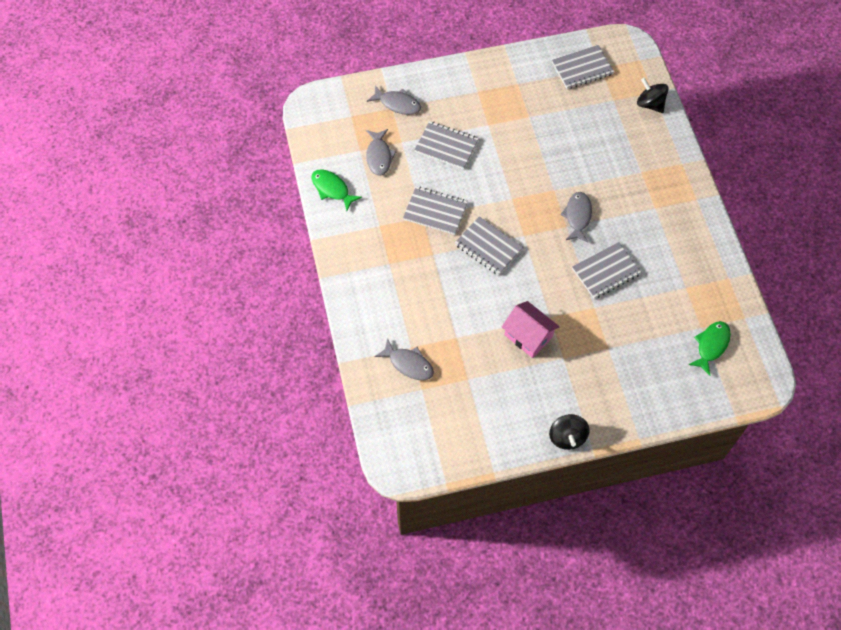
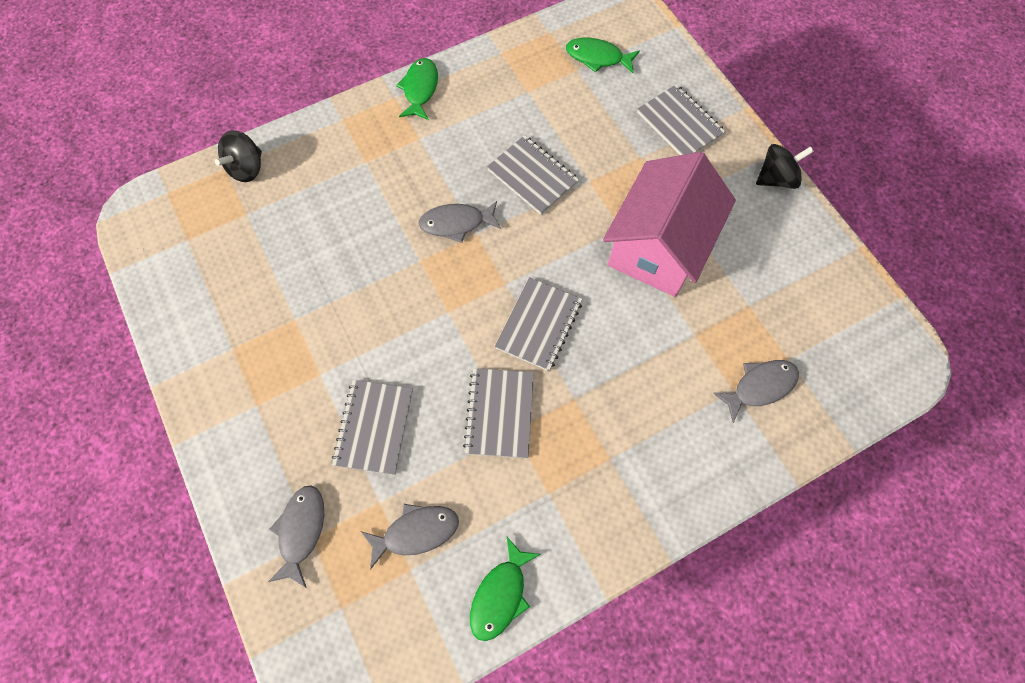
camera: 105 degrees left, 5 degrees up
(408, 364) = (760, 386): grey fish -> grey fish turned 45 degrees clockwise
(528, 336) = (658, 246): pink house -> pink house, size x1.73
(582, 68) = (191, 263): grey notebook -> grey notebook (680, 124)
(701, 216) = (420, 89): none -> green fish

